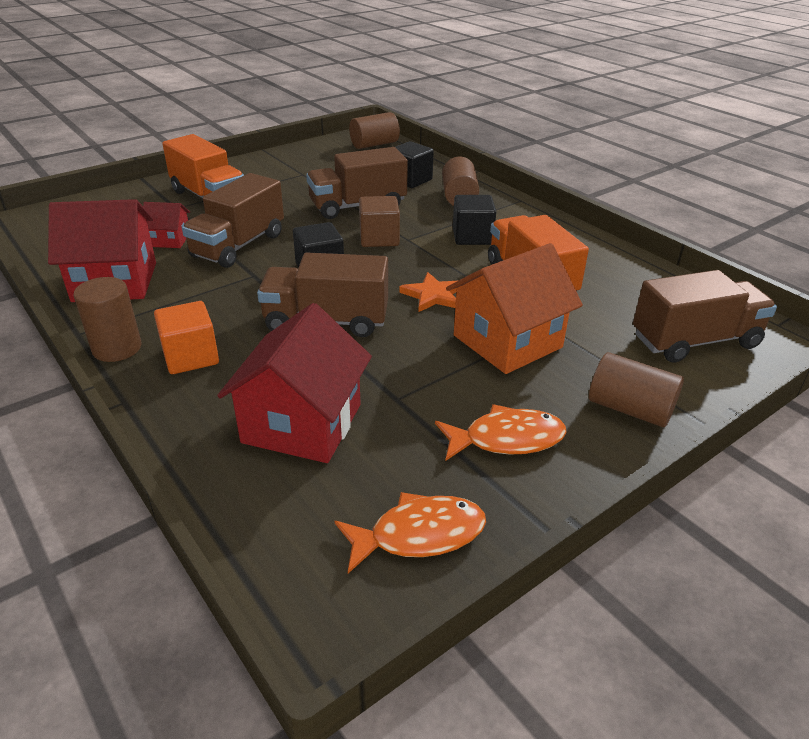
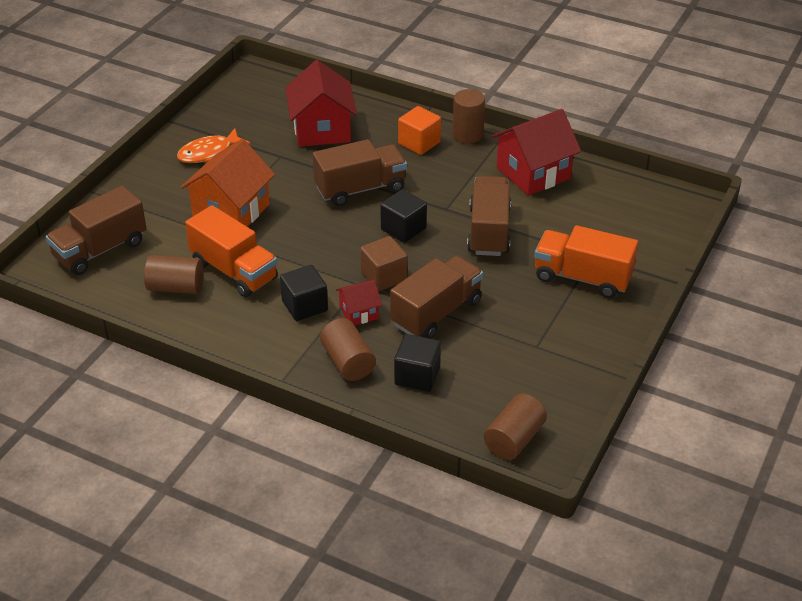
camera: 155 degrees right, 5 degrees up
(170, 240) = (548, 219): red house -> red house (359, 312)
(419, 535) = (233, 105): orange fish -> none
(433, 295) = (301, 232): orange star -> none
(629, 409) = (143, 188): brown cylinder -> brown cylinder (176, 287)

